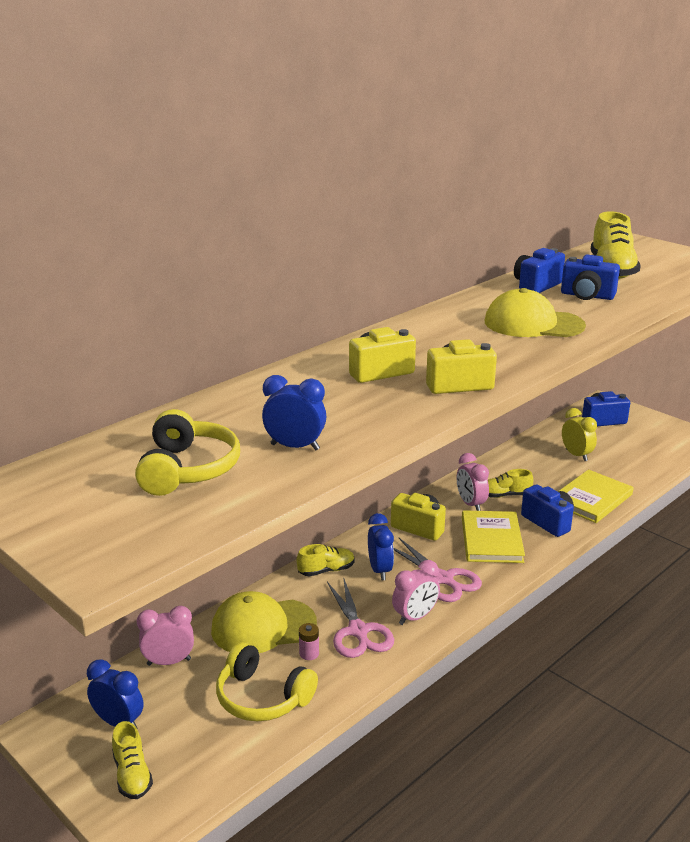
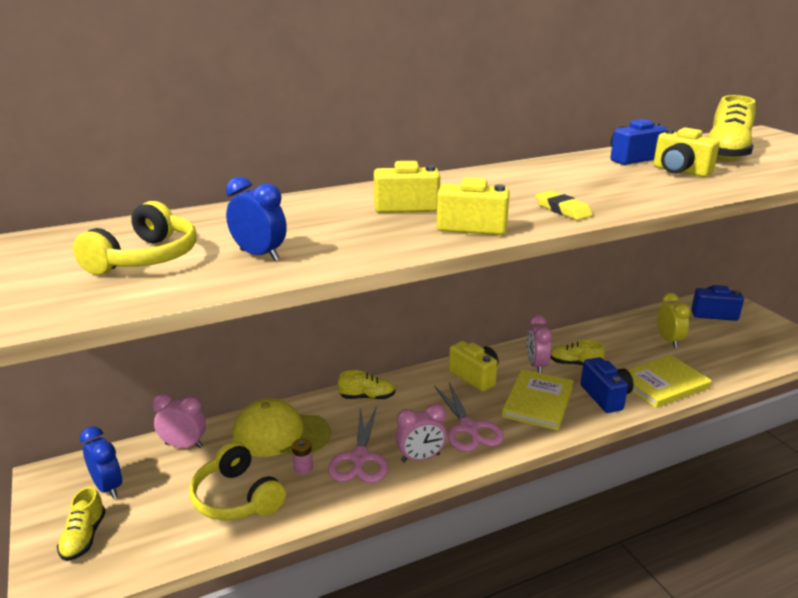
camera: 20 degrees right, 0 degrees up
(380, 570) = (415, 407): blue clock -> none
(520, 354) = (562, 209): none -> yellow eraser
(533, 324) = (600, 187): yellow cap -> none
(587, 296) = (680, 171): blue camera -> yellow camera

